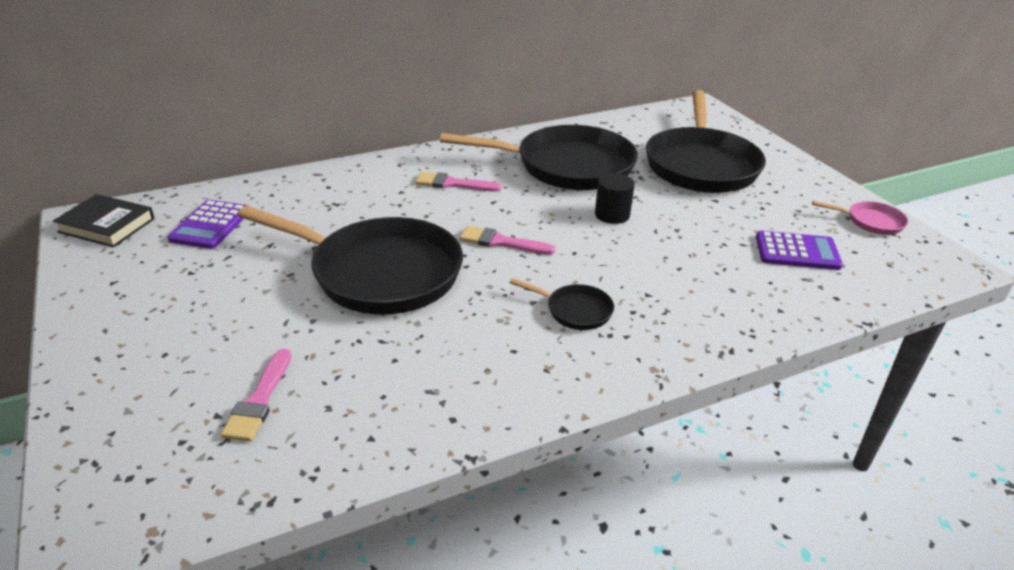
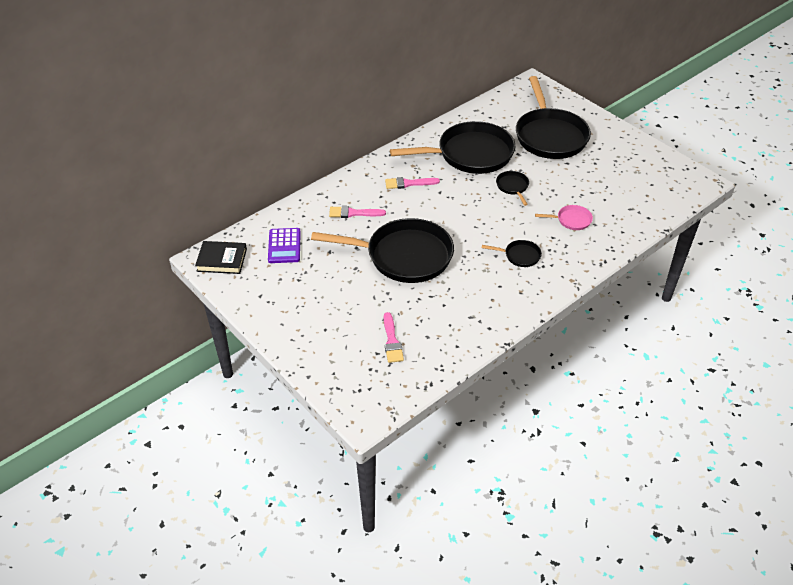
camera: 15 degrees left, 10 degrees up
(501, 242) = (459, 220): pink brush -> pink brush (353, 213)
(612, 215) = (513, 187): black cylinder -> black pan
(797, 252) = (622, 191): purple calculator -> none
(870, 222) = (656, 161): pink pan -> pink pan (571, 220)

